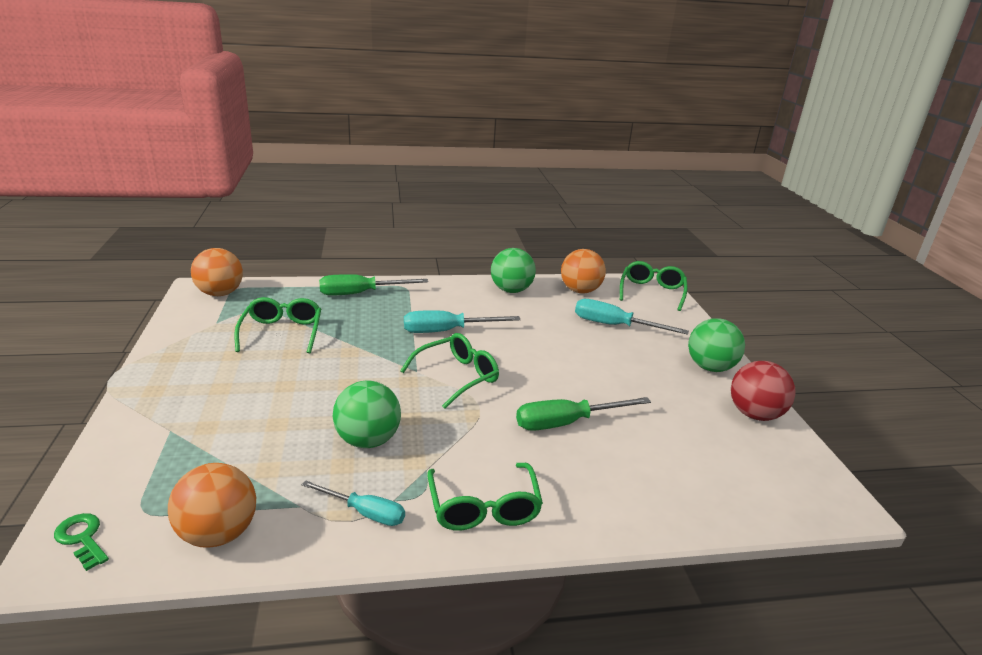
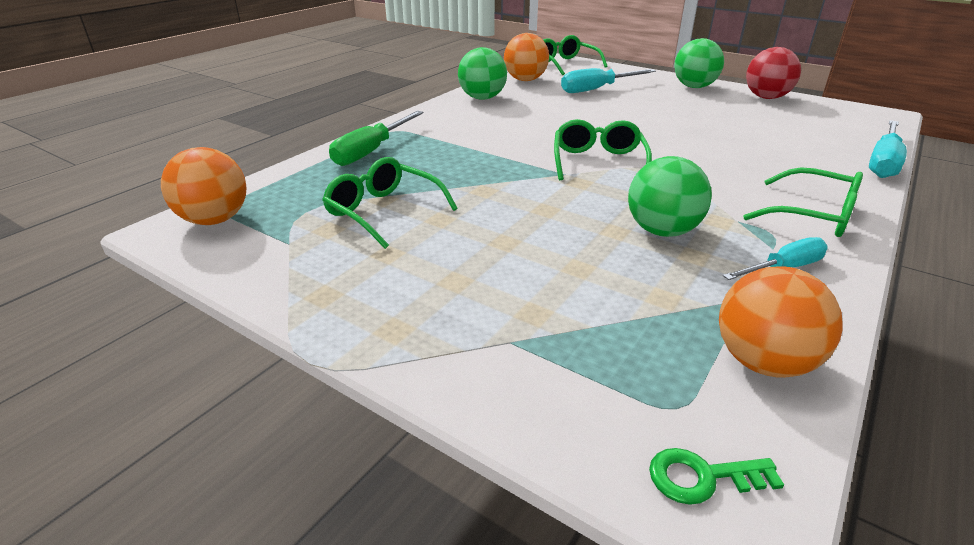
camera: 45 degrees left, 5 degrees up
(447, 331) = (512, 141): turquoise screwdriver -> turquoise screwdriver (883, 162)
(566, 423) = (719, 149): green screwdriver -> none

